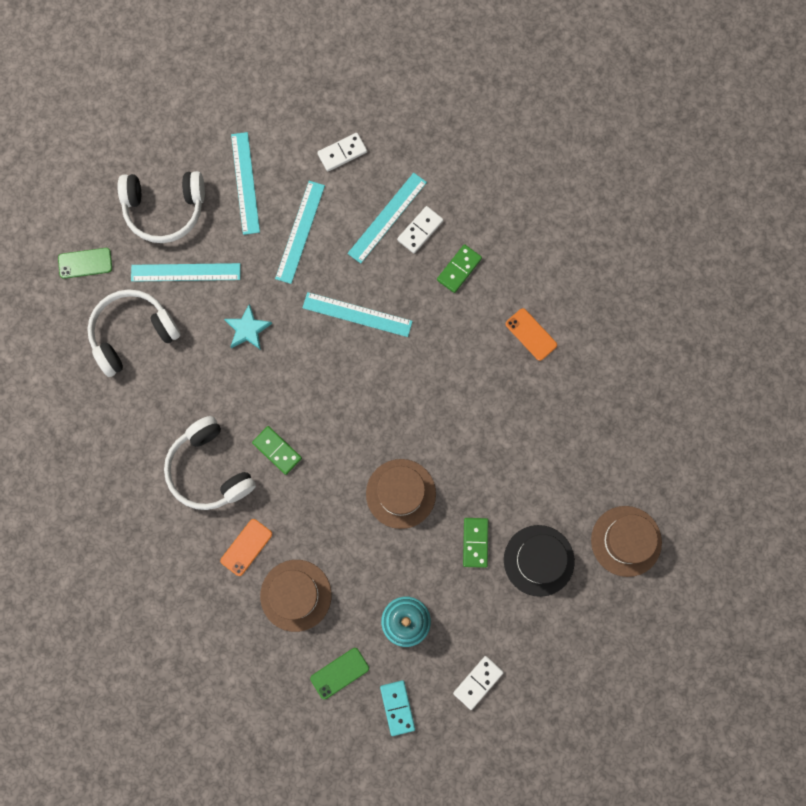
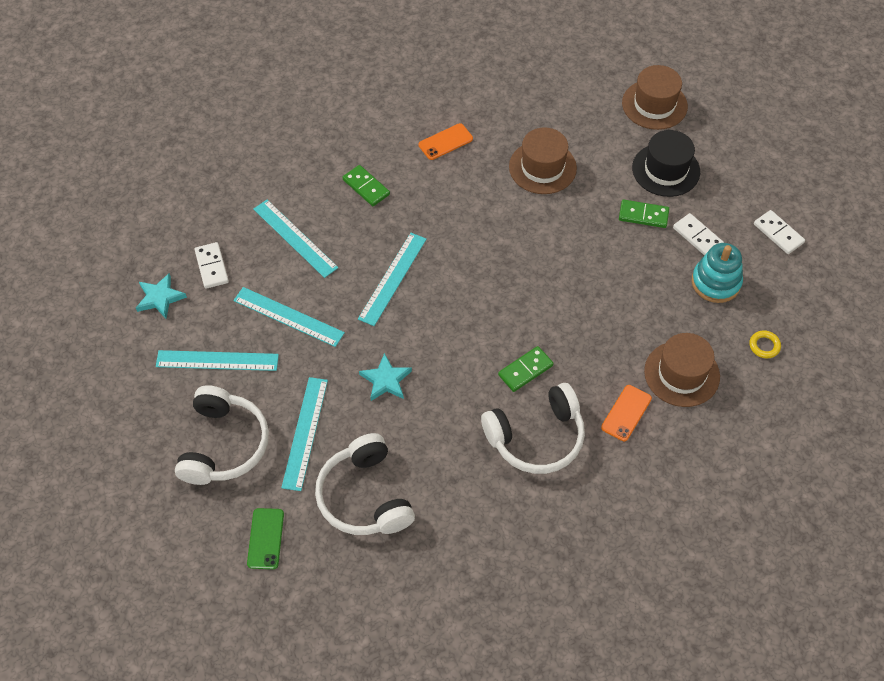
camera: 80 degrees left, 20 degrees down
(246, 547) = (626, 413): orange phone -> orange phone turned 75 degrees clockwise
(301, 118) = (160, 298): none -> turquoise star
(339, 673) = (764, 346): green phone -> yellow ring
(397, 707) = (800, 301): turquoise domino -> none
(400, 493) = (587, 268): brown hat -> brown hat (542, 167)
(420, 230) = (317, 212): white domino -> white domino (697, 236)

